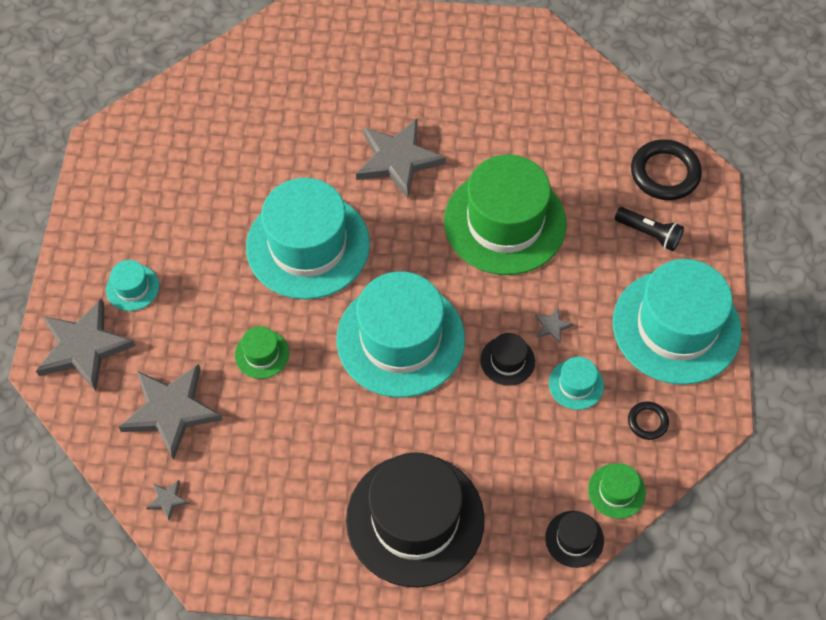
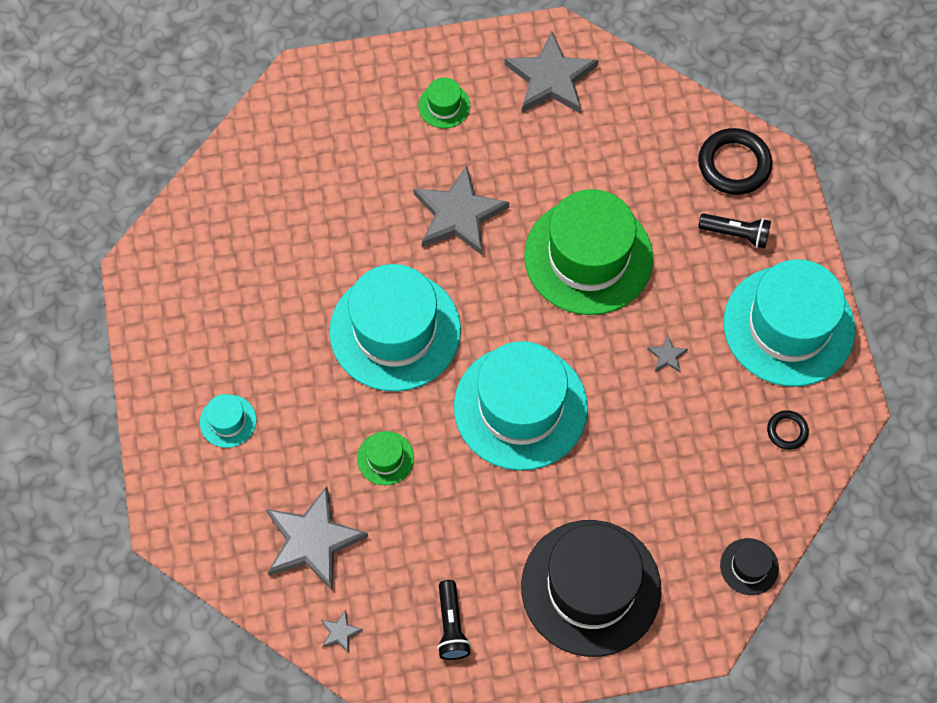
camera: 15 degrees left, 5 degrees up
(84, 347) = (199, 497): grey star -> grey star (551, 78)
(272, 521) = (451, 626): none -> black flashlight
(507, 360) = (633, 403): black hat -> none
(576, 384) = (707, 410): turquoise hat -> none
(616, 491) = (776, 508): green hat -> green hat (444, 106)

